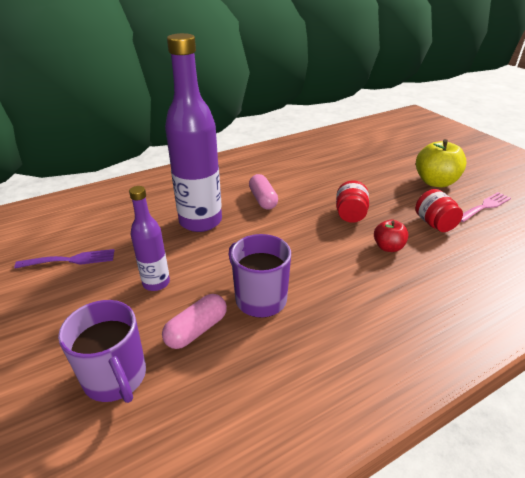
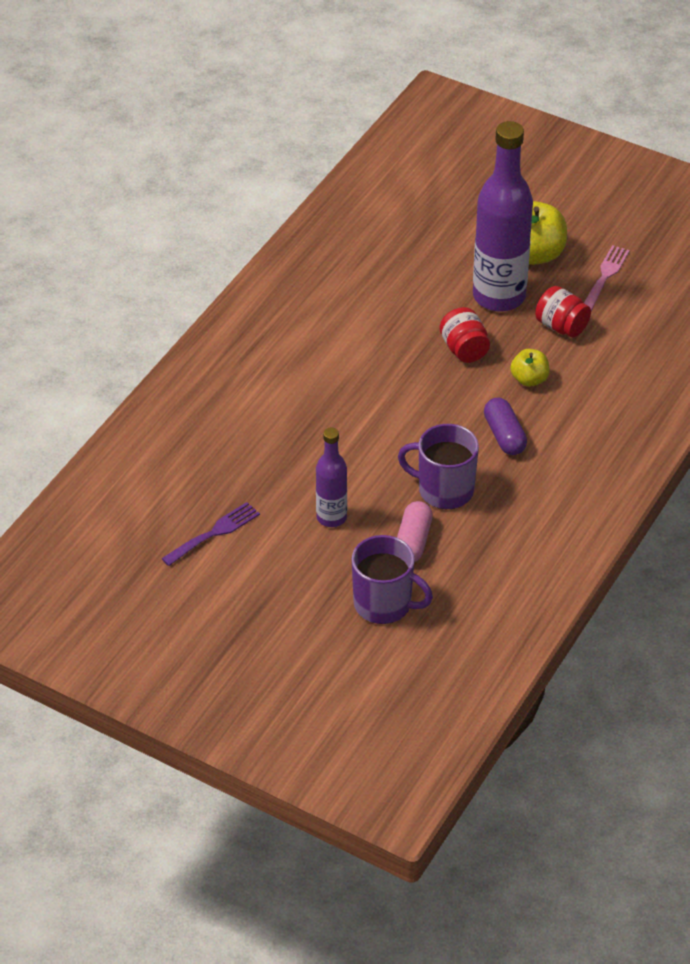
camera: 30 degrees left, 10 degrees up
(200, 221) = (303, 429): purple bottle -> purple bottle (499, 296)
(263, 200) = (347, 367): pink capsule -> none
(341, 277) = (504, 435): none -> purple capsule
(388, 247) = (529, 379): red apple -> yellow apple

